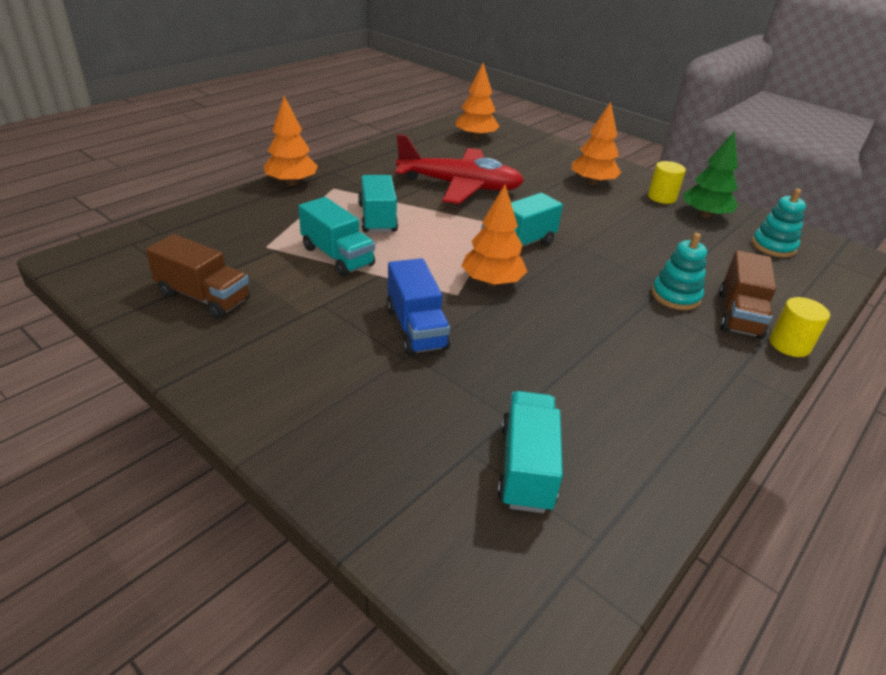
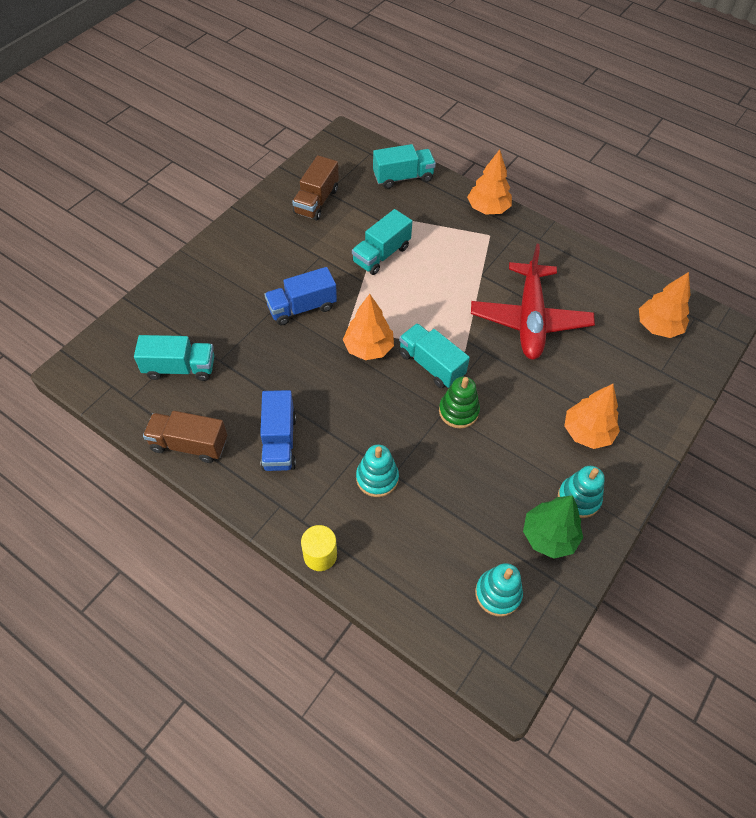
camera: 85 degrees right, 20 degrees up
(377, 218) = (446, 269): turquoise truck -> turquoise truck (403, 177)
(578, 238) = (458, 411): none -> green stacking toy
(646, 365) = (279, 442): none -> blue truck
(661, 197) = (578, 498): yellow cylinder -> turquoise stacking toy
(739, 315) = (358, 524): brown truck -> brown truck (189, 444)

